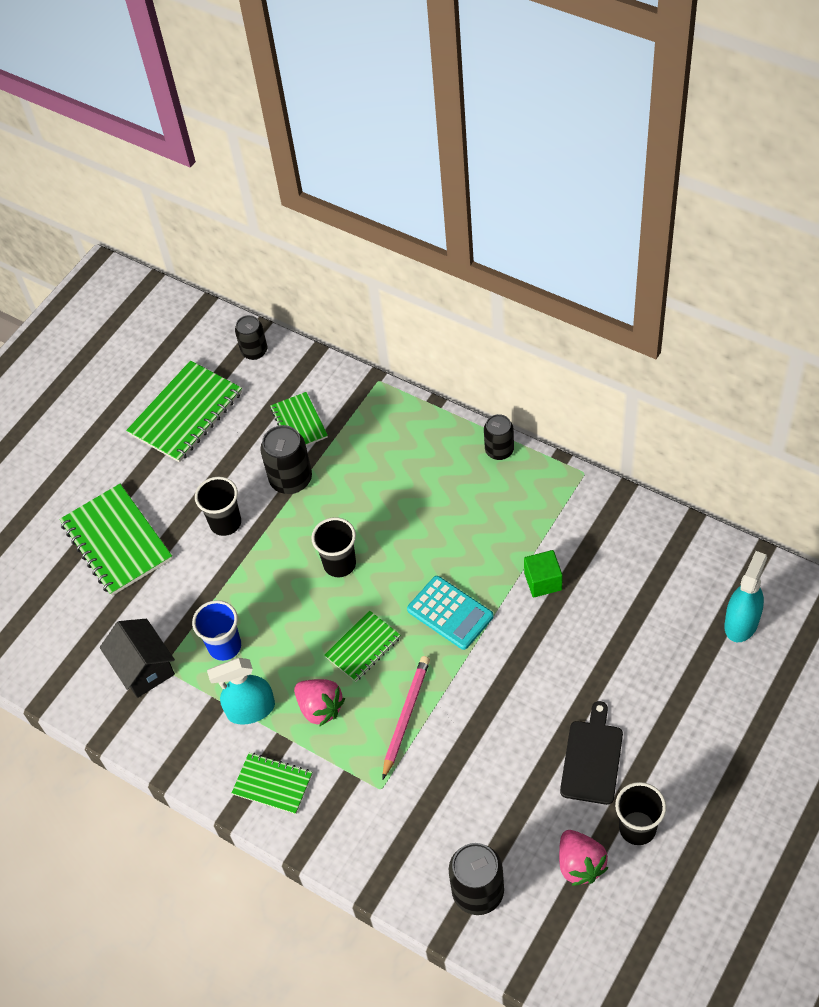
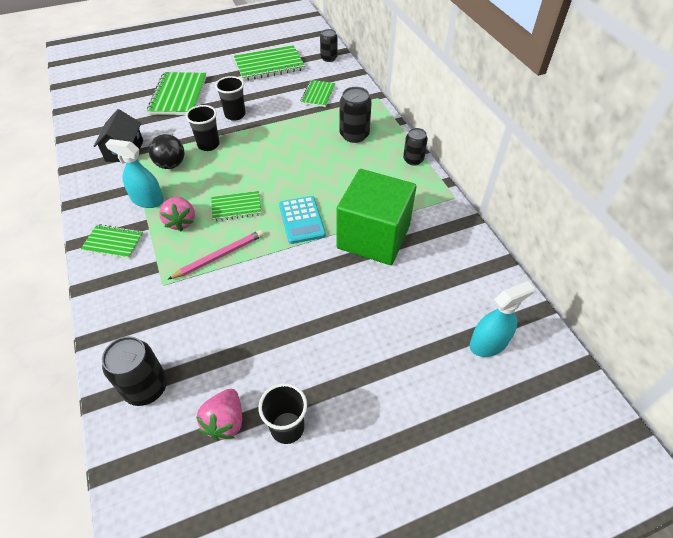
camera: 30 degrees right, 5 degrees down
(225, 646) = (171, 165): blue cup -> black ball
(272, 784) = (113, 242): green notebook -> green notebook turned 45 degrees counterclockwise
(291, 479) = (287, 114): black can -> black can (354, 135)
(339, 564) = (269, 162): black cup -> black cup (208, 145)
(543, 581) = (373, 237): green cube -> green cube, size x2.44
(592, 758) = (302, 358): black cutting board -> none

